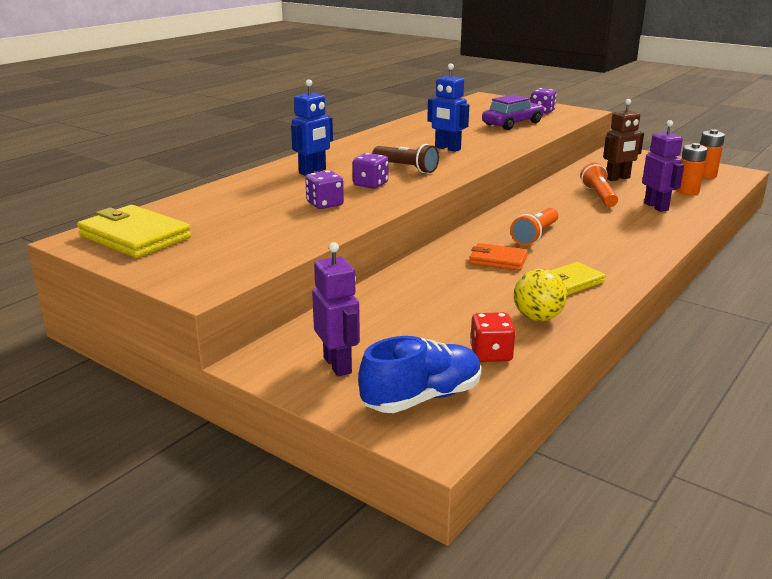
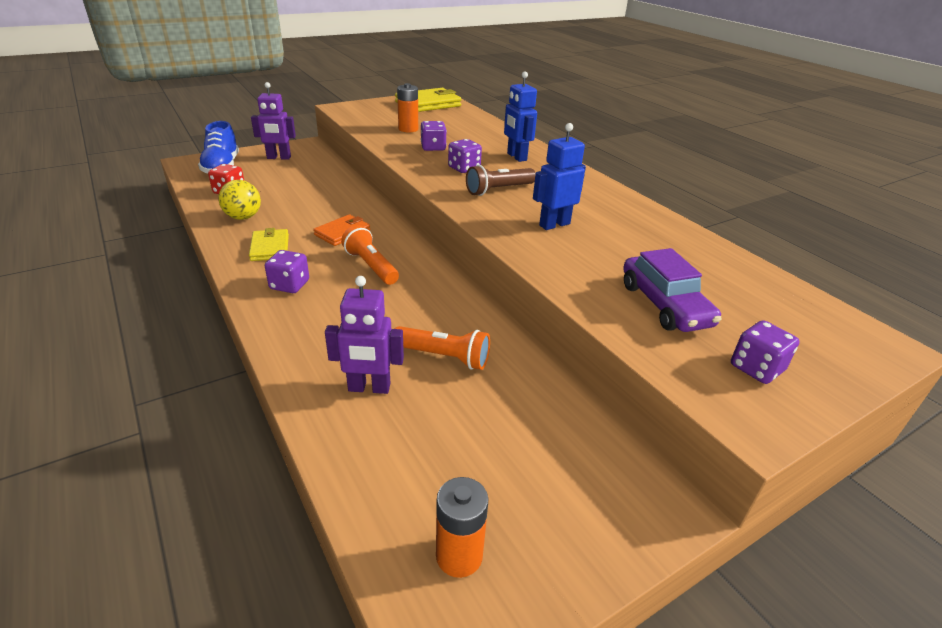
camera: 110 degrees right, 10 degrees up
(608, 255) = (289, 285): none -> purple dice
(617, 178) = (503, 414): brown robot -> none
(687, 191) = (399, 463): orange battery -> orange battery (408, 129)

